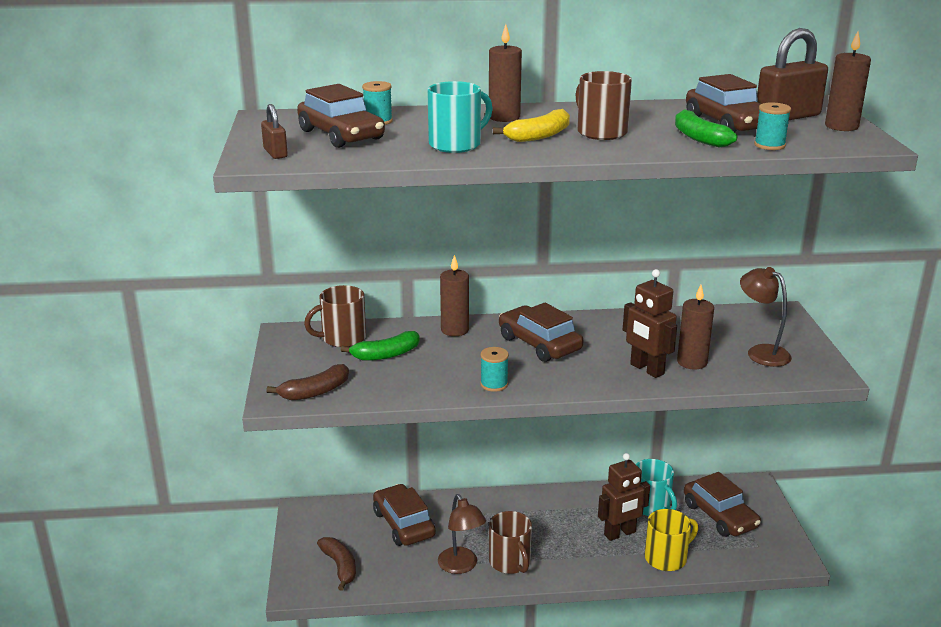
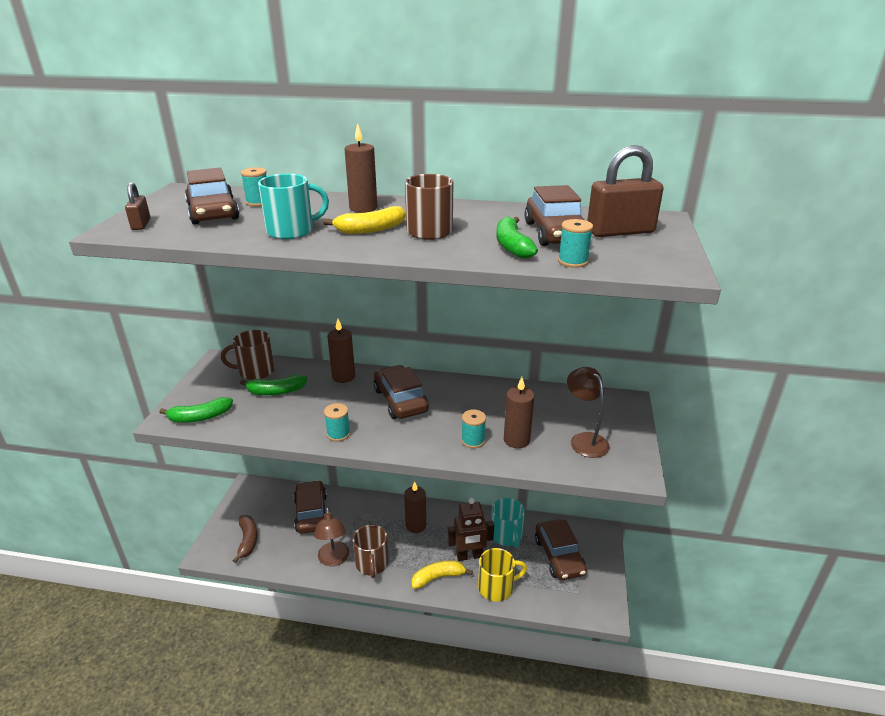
camera: 15 degrees right, 5 degrees up
(315, 392) = (200, 417): brown banana -> green banana
(596, 561) = (438, 577): none -> yellow banana
(646, 369) = (473, 440): brown robot -> turquoise spool
(841, 126) = (665, 247): brown candle -> brown candle (416, 525)

